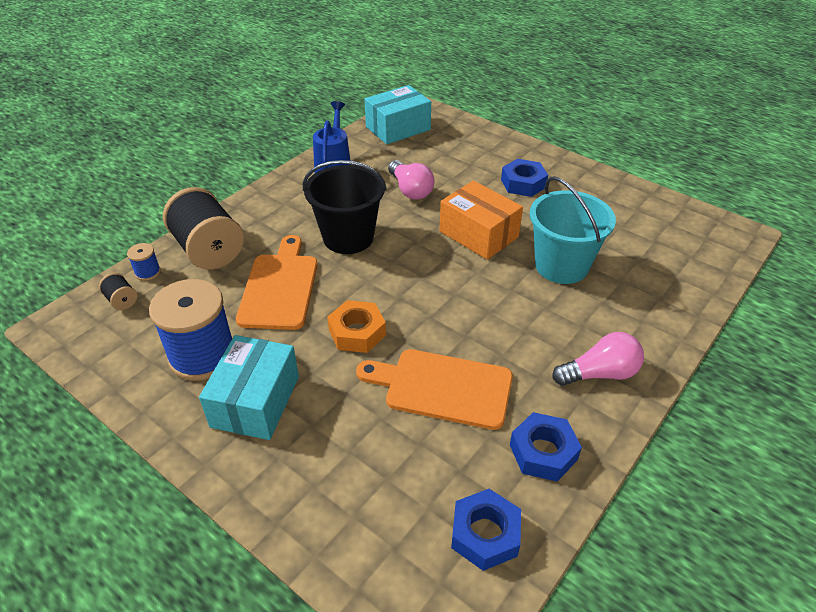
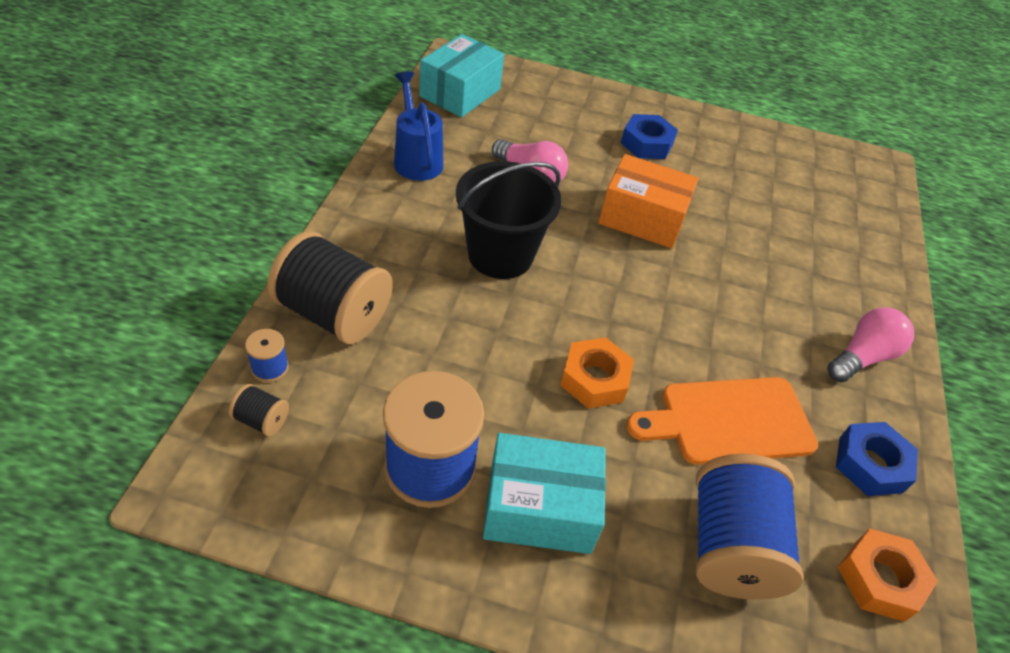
camera: 30 degrees left, 5 degrees up
(255, 401) = (539, 508): turquoise box -> turquoise box turned 75 degrees counterclockwise
(280, 287) = (463, 343): orange cutting board -> none
(376, 470) = (730, 546): none -> blue spool
(485, 534) = (880, 579): blue nut -> orange nut
(561, 266) = (749, 238): turquoise bucket -> none

